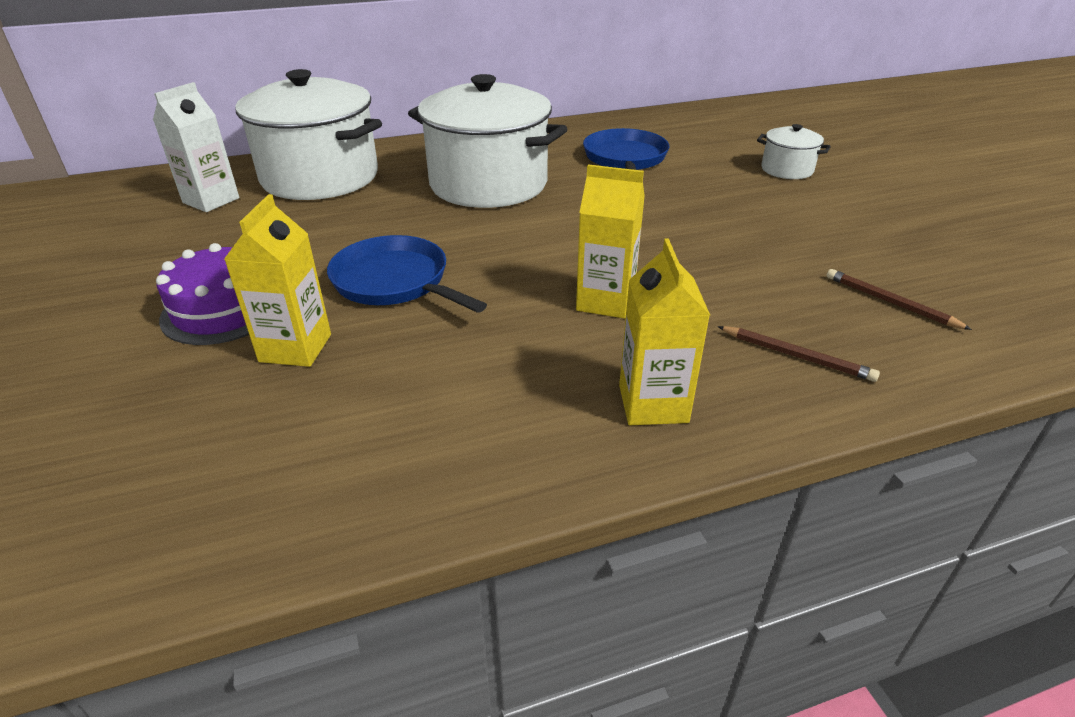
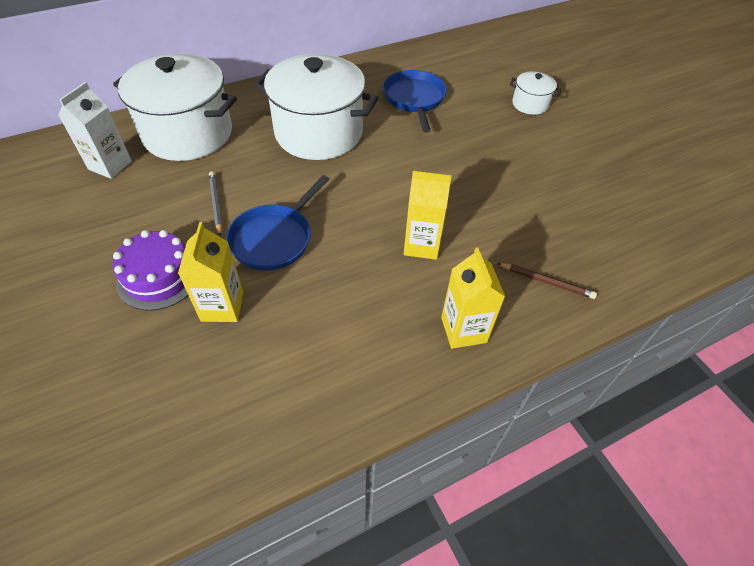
camera: 10 degrees left, 15 degrees up
(329, 243) = (216, 204): none -> grey pencil
(394, 282) = (274, 239): blue pan -> blue pan turned 90 degrees counterclockwise
(890, 302) = (601, 230): brown pencil -> none

